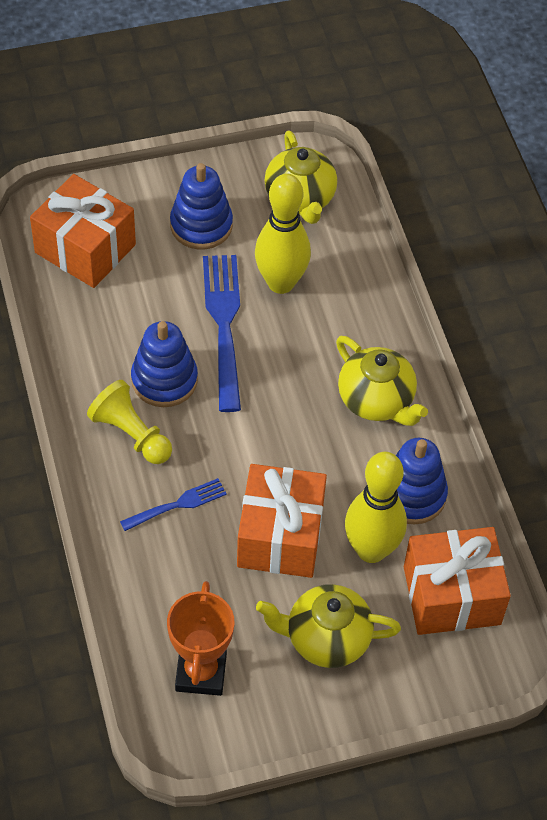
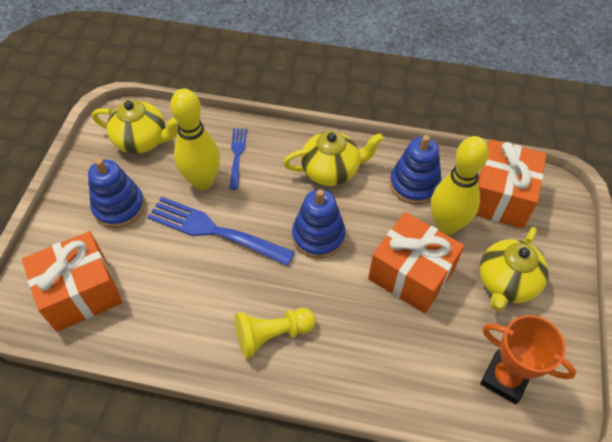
camera: 60 degrees left, 0 degrees up
(164, 380) = (237, 290): blue stacking toy -> blue stacking toy (318, 236)
(177, 505) = (352, 330): blue fork -> blue fork (237, 155)

